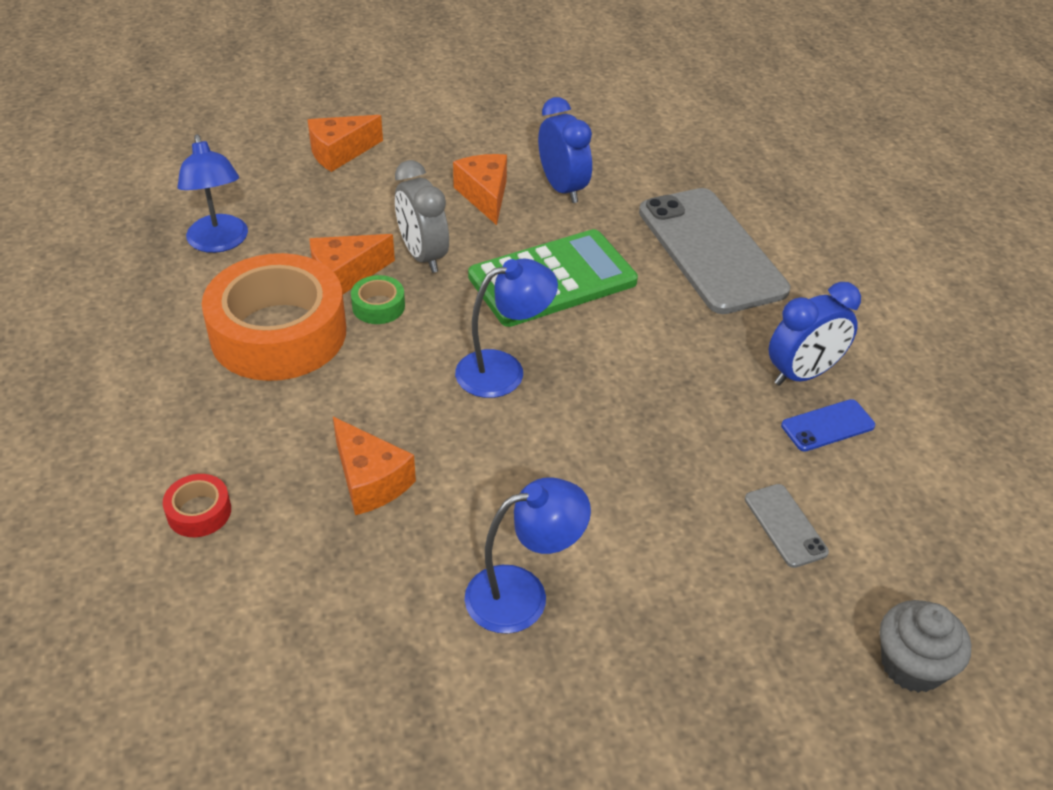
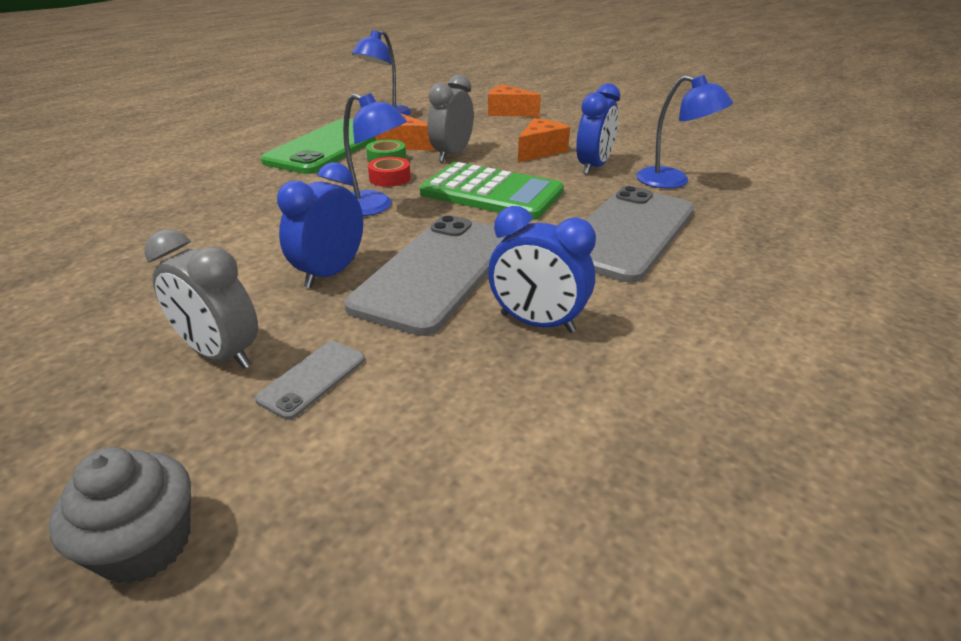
camera: 55 degrees right, 10 degrees down
(199, 512) = (159, 175): red tape -> red tape (390, 178)
(278, 333) = (329, 147): orange tape -> green phone
(370, 480) = (222, 204): orange cheese -> none
(523, 594) = (141, 283): blue lamp -> blue lamp (673, 181)
(621, 454) = (330, 273): none -> blue clock
(679, 388) = (437, 272): none -> grey phone
(708, 569) = (221, 354): none -> grey clock
(827, 426) = (482, 360): blue phone -> none

